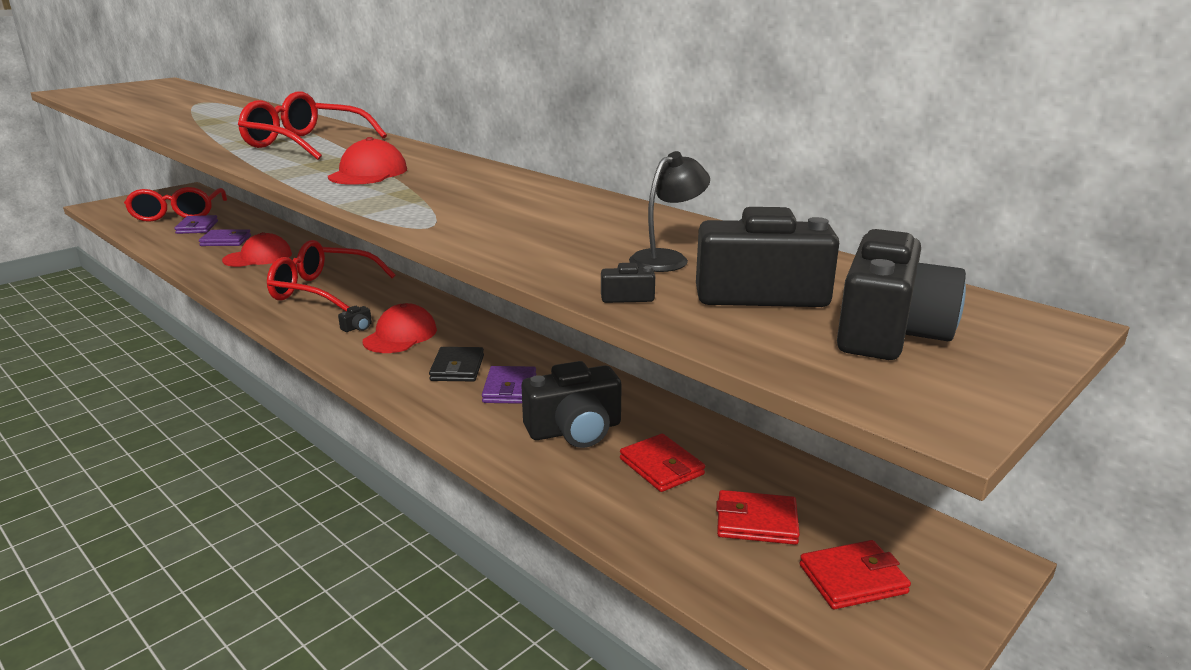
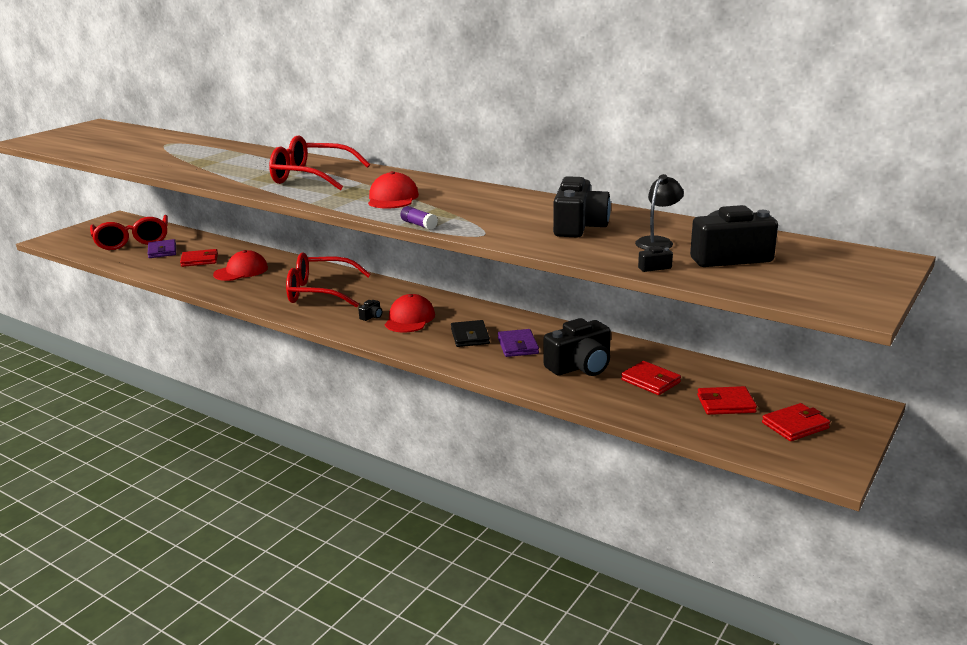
camera: 10 degrees left, 0 degrees up
(226, 241) = (199, 260): purple wallet -> red wallet
(359, 207) = (419, 225): none -> purple glue stick
(889, 332) = (812, 272): black camera -> black camera (579, 226)

